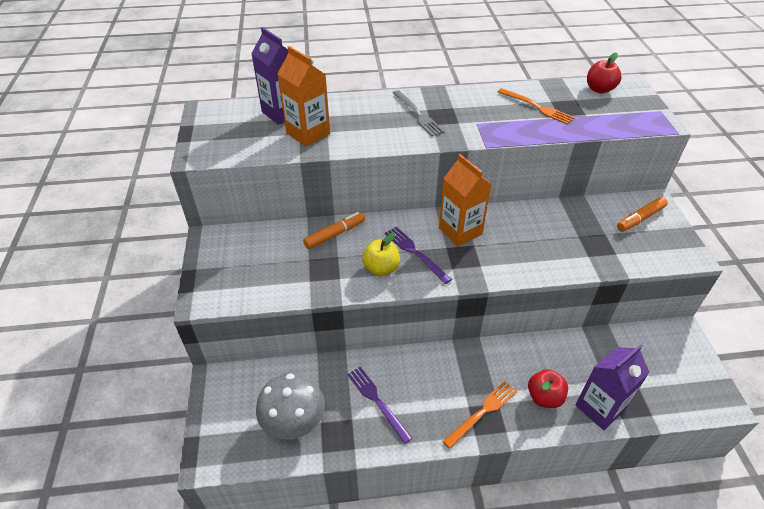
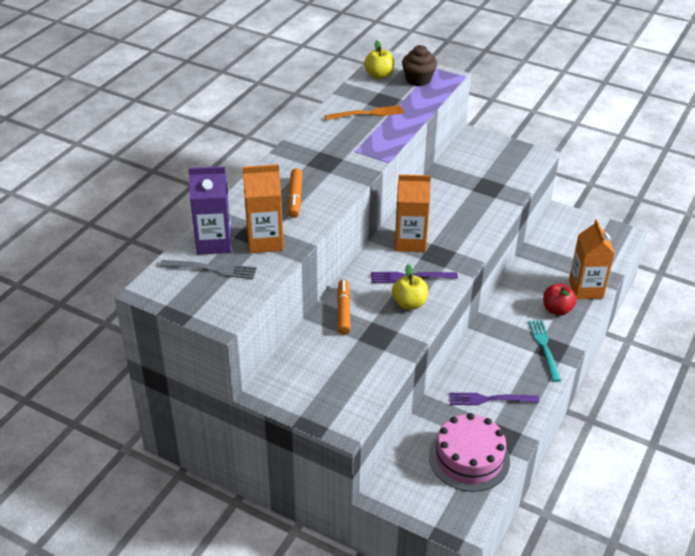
camera: 55 degrees left, 5 degrees down
(294, 421) = (469, 458): grey mushroom -> pink cake
(417, 114) = (308, 172): grey fork -> grey fork (211, 269)
(482, 412) = (544, 348): orange fork -> turquoise fork
(599, 89) = (379, 75): red apple -> yellow apple
(599, 408) = (585, 289): purple carton -> orange carton
(628, 110) = (418, 80): none -> brown cupcake
(640, 218) = (483, 153): orange marker -> orange marker (295, 198)

